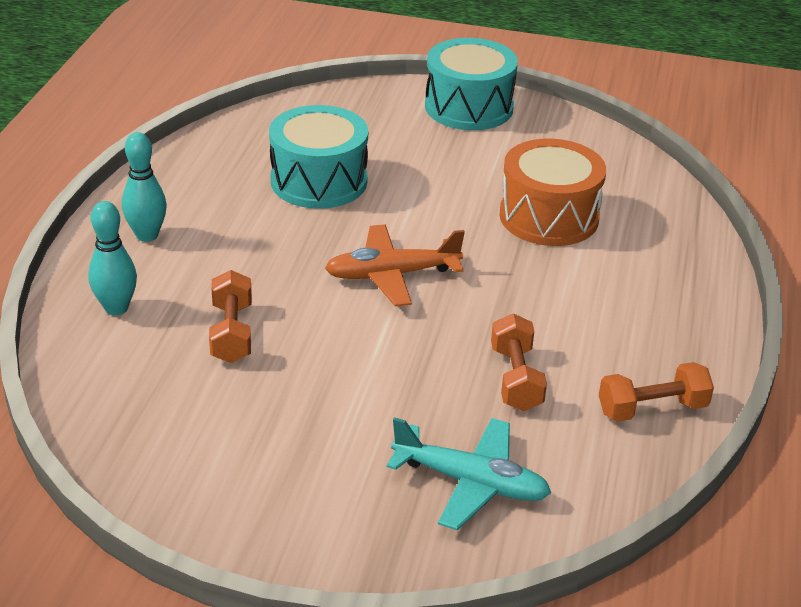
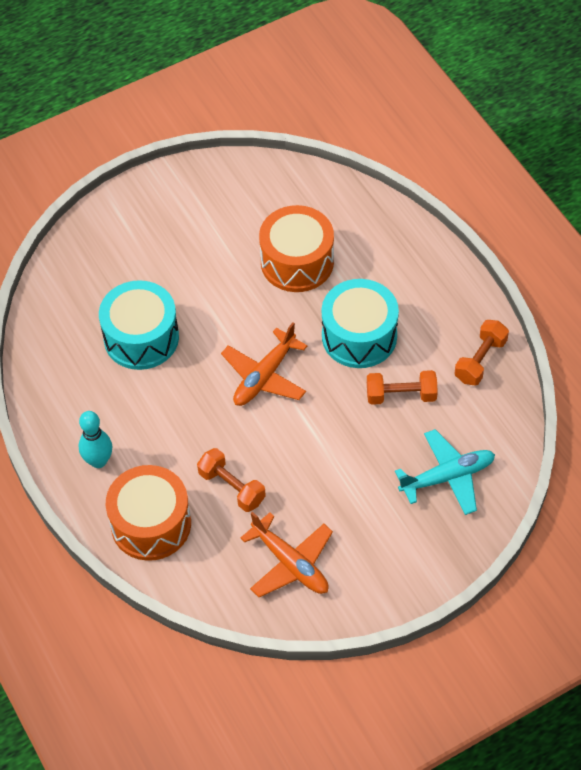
camera: 40 degrees left, 20 degrees up
(116, 308) = (151, 524): turquoise bowling pin -> orange drum
(192, 433) = (290, 563): none -> orange plane
(469, 107) = (154, 201): turquoise drum -> turquoise drum (359, 336)
(516, 379) = (401, 395): orange dumbbell -> orange dumbbell turned 45 degrees counterclockwise

